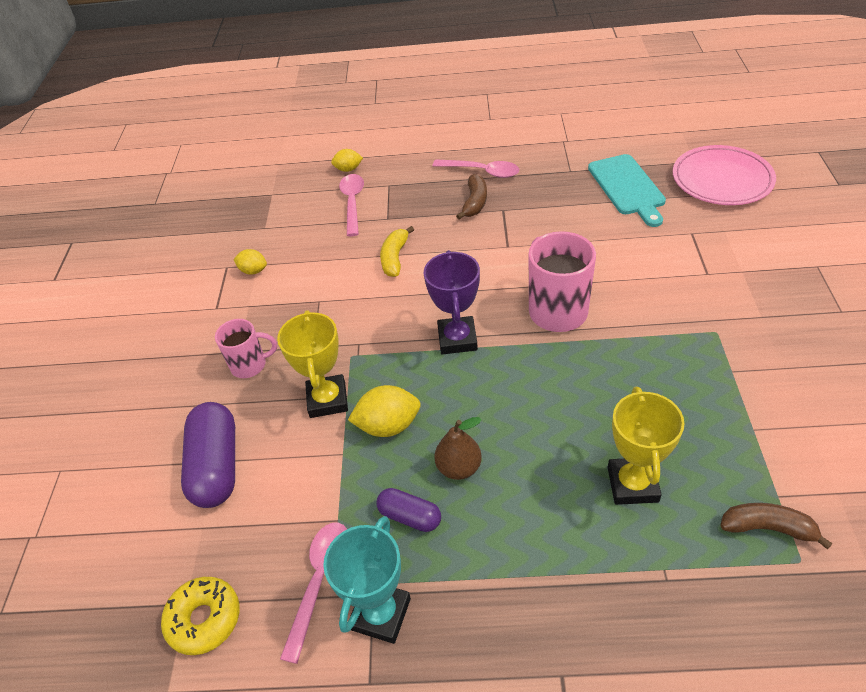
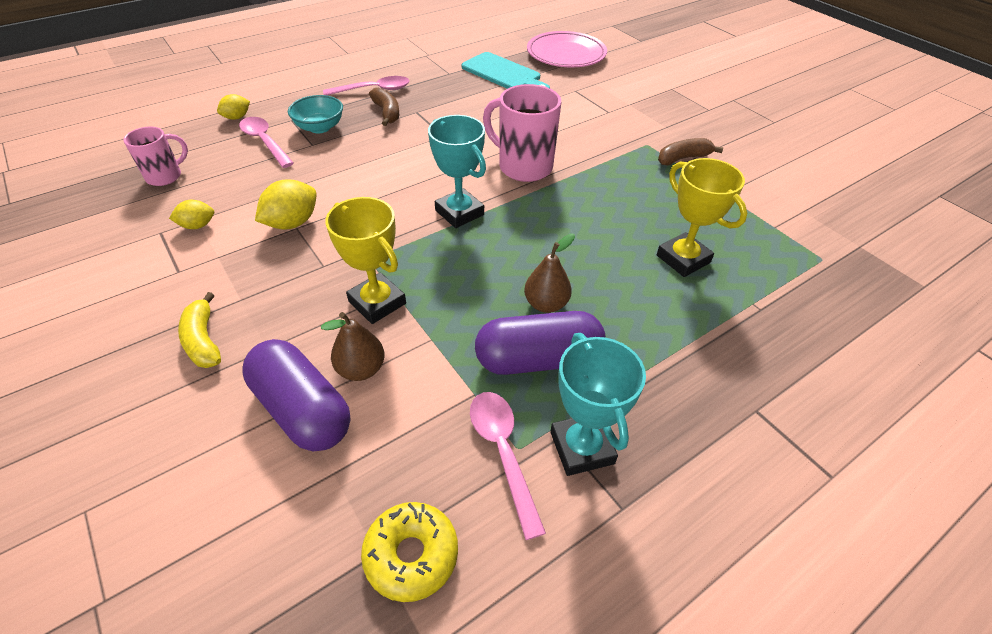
camera: 40 degrees left, 0 degrees up
(250, 365) = (264, 306): pink mug -> pink mug (165, 176)
(275, 454) = (361, 369): none -> brown pear
(388, 425) = (455, 299): yellow lemon -> yellow lemon (292, 223)
(395, 258) = (346, 171): yellow banana -> yellow banana (203, 340)
(406, 201) = (320, 127): none -> turquoise bowl
(410, 516) = (538, 359): purple capsule -> purple capsule, size x1.81
(457, 339) = (459, 212): purple trophy -> turquoise trophy
(768, 528) = (787, 248): brown banana -> brown banana (683, 158)

